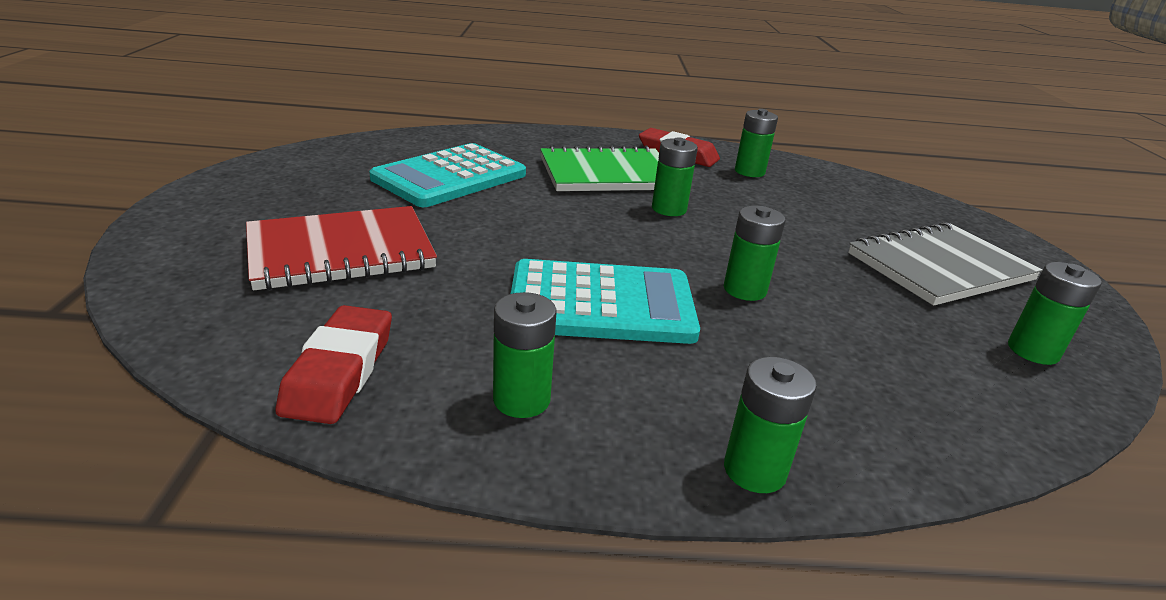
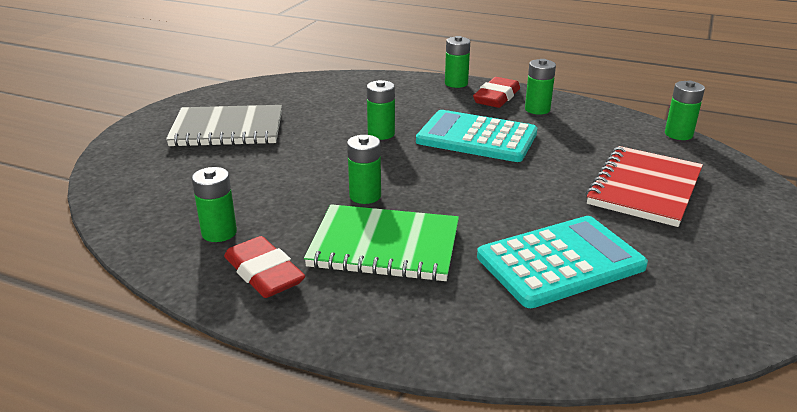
camera: 155 degrees left, 0 degrees up
(339, 371) = (621, 128): red eraser -> red eraser (496, 97)
(341, 252) = (644, 188): red notebook -> red notebook turned 60 degrees counterclockwise
(1033, 351) = (269, 93): green battery -> green battery (678, 134)

